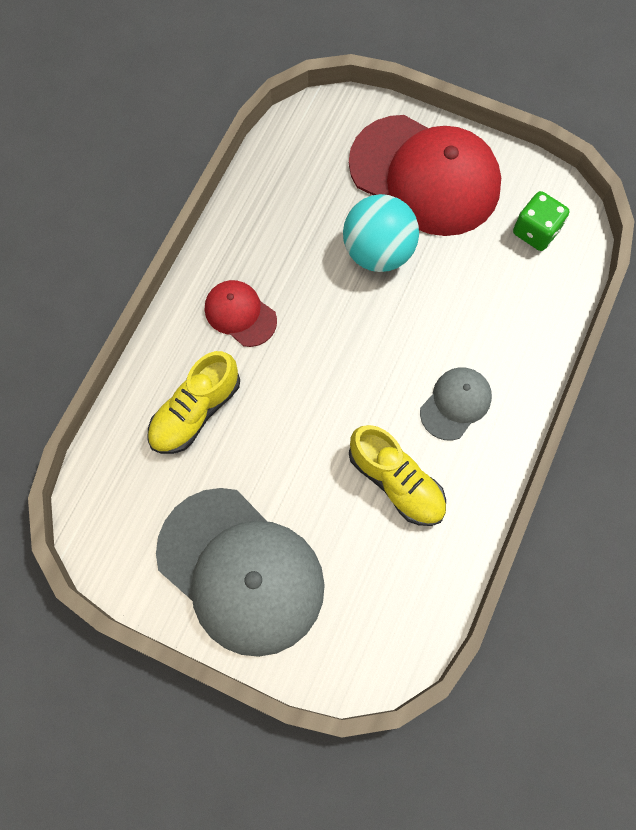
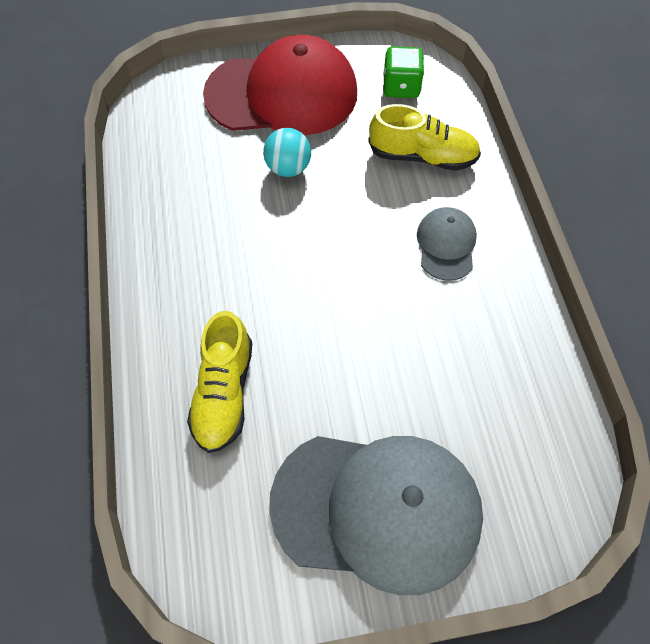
camera: 35 degrees left, 10 degrees down
(240, 314) = (204, 284): red cap -> none
(378, 251) = (288, 168): turquoise ball -> turquoise ball, size x0.63
(396, 481) = (450, 337): yellow shoe -> yellow shoe (422, 156)

